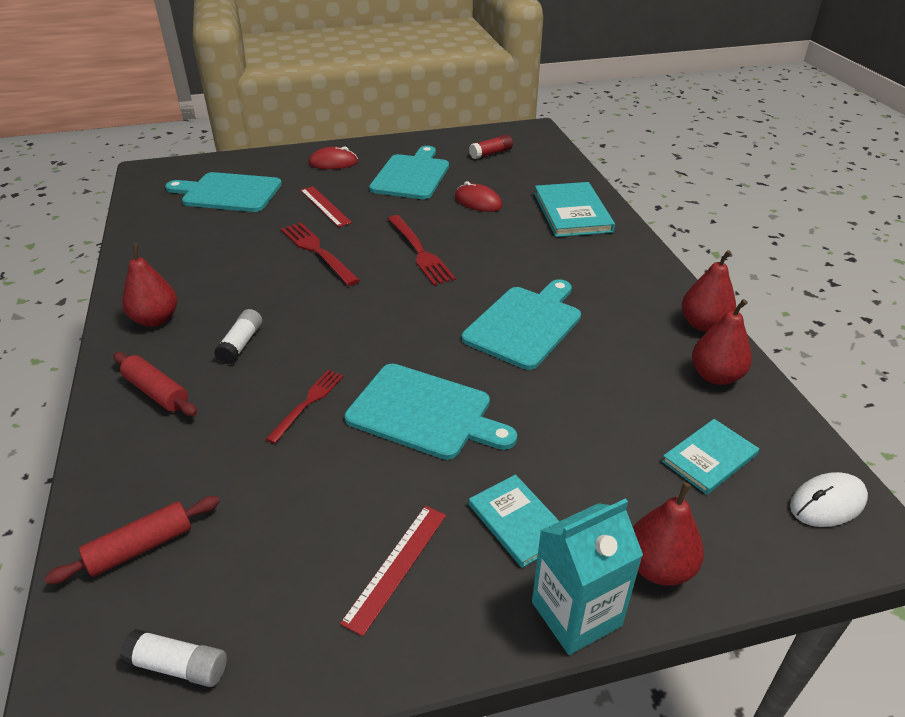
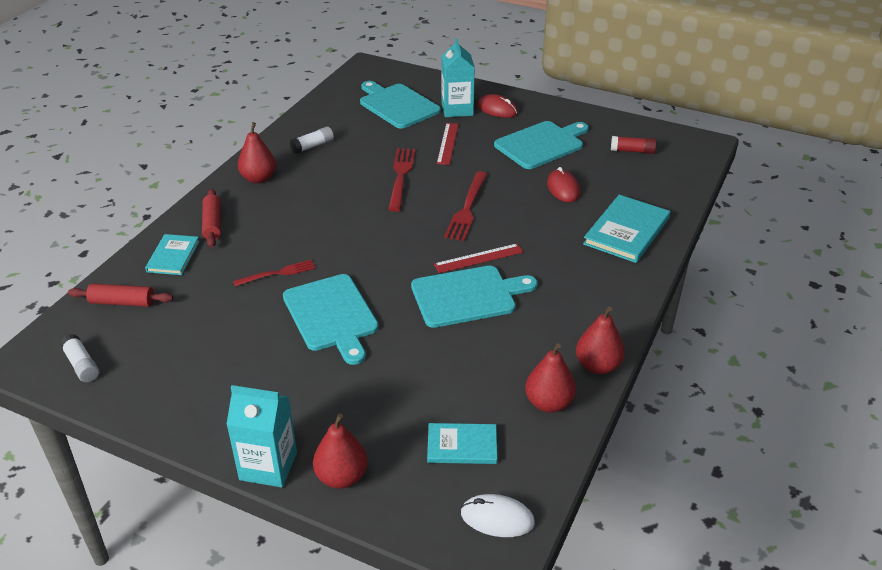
camera: 40 degrees right, 0 degrees up
(241, 344) = (285, 218): white glue stick -> white glue stick (312, 146)
(295, 175) = (457, 109): none -> turquoise carton
(396, 566) = (216, 385): red ruler -> red ruler (478, 258)
(518, 522) = (301, 404): turquoise book -> turquoise book (173, 256)

